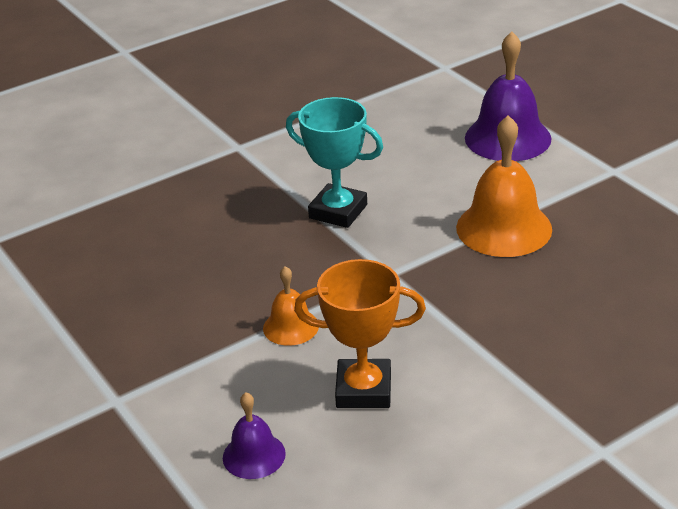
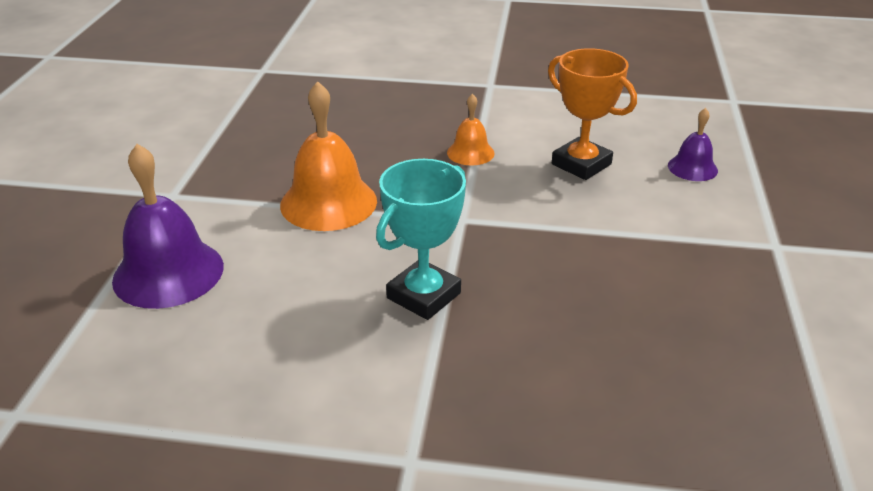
camera: 140 degrees left, 0 degrees up
(291, 327) = (586, 224): orange bell -> orange bell (470, 153)
(338, 211) = (423, 295): turquoise trophy -> turquoise trophy turned 60 degrees clockwise

